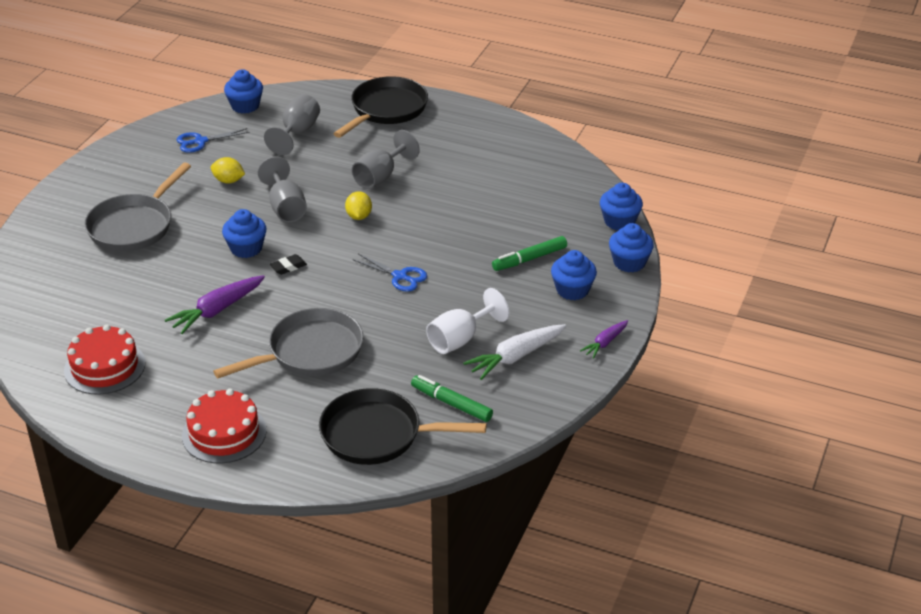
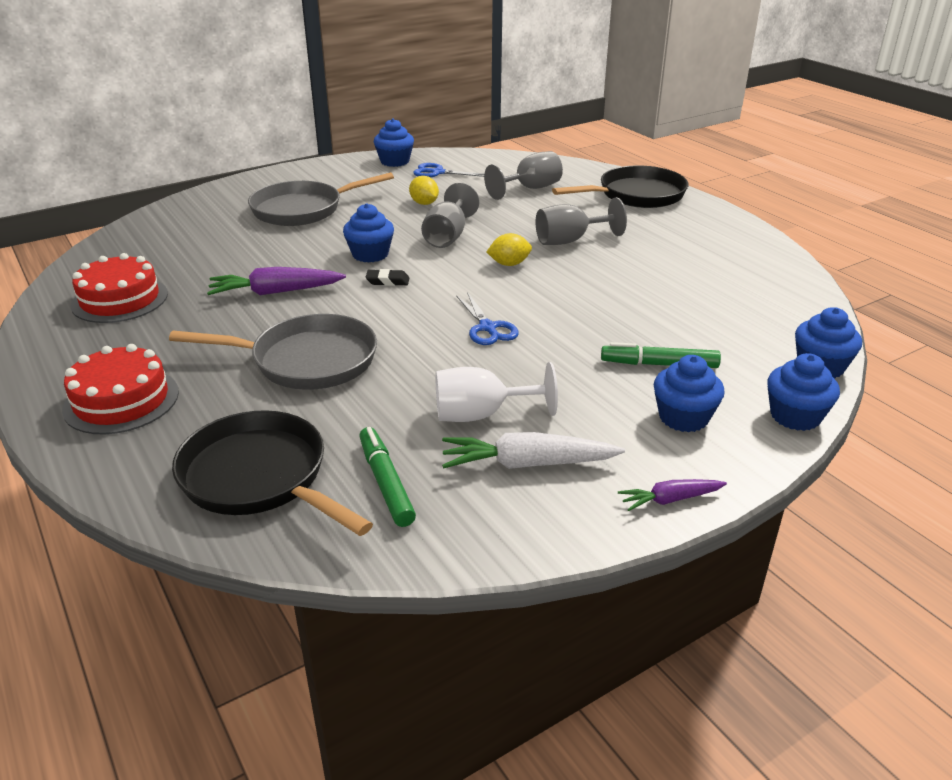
camera: 35 degrees right, 5 degrees down
(245, 106) = (507, 161): blue cupcake -> blue cupcake (395, 161)
(359, 216) = (509, 264): yellow lemon -> yellow lemon turned 45 degrees clockwise

